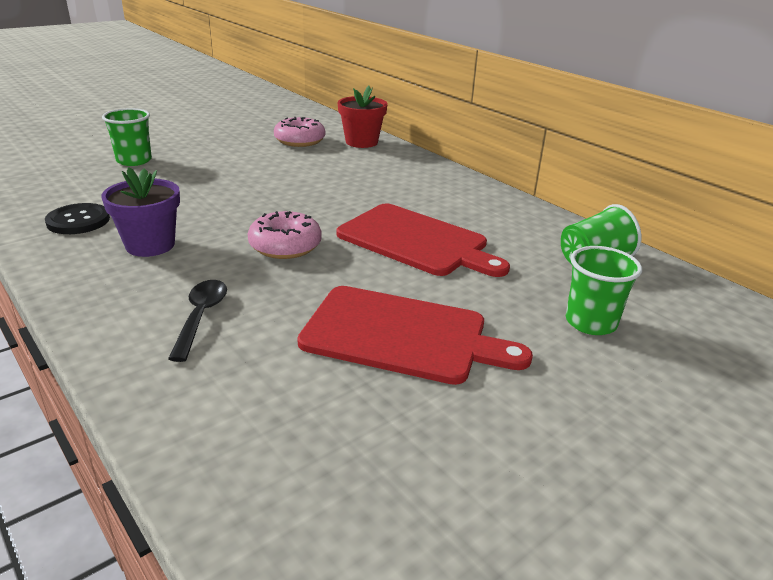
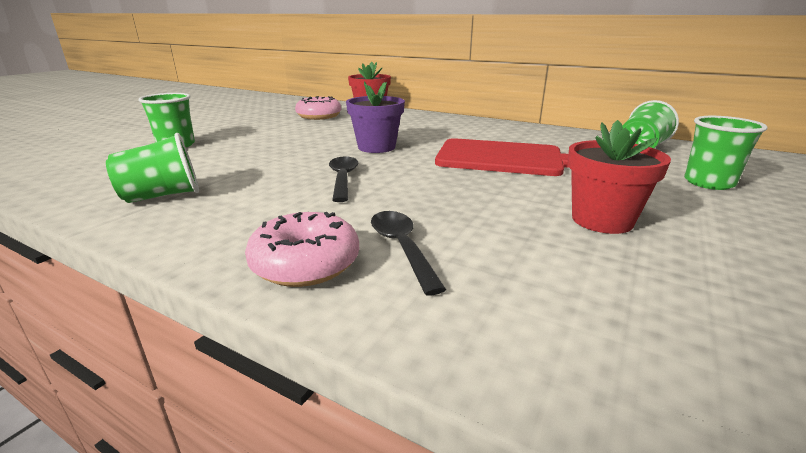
camera: 20 degrees left, 5 degrees down
(78, 221) = (162, 196): black button -> green cup
(150, 245) = (269, 201): purple flower pot -> purple flower pot (376, 147)
(233, 233) = (343, 179): none -> black spoon
(285, 246) = (404, 179): pink donut -> pink donut (305, 264)
(402, 335) = (602, 220): red cutting board -> red flower pot

